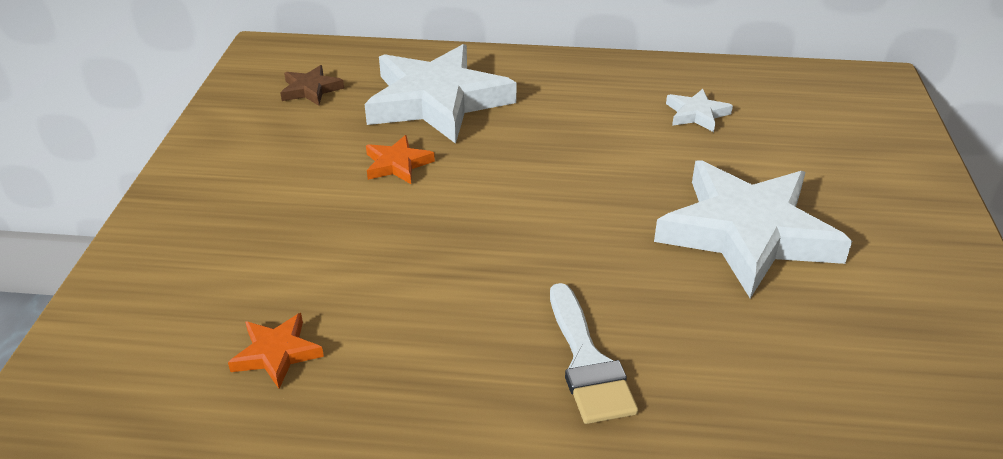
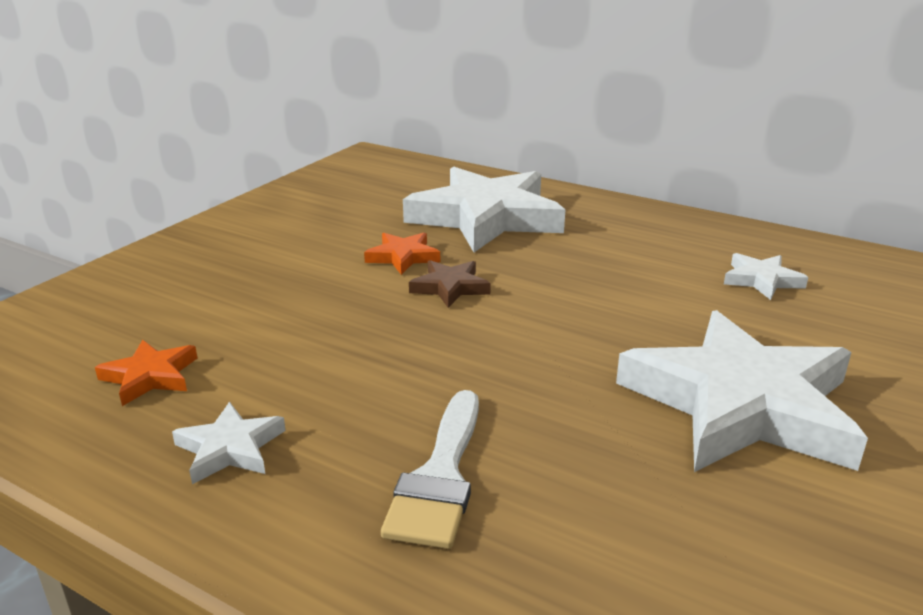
camera: 25 degrees right, 10 degrees down
(310, 89) = (379, 189): brown star -> brown star (450, 287)
(409, 394) = (230, 448): none -> white star

